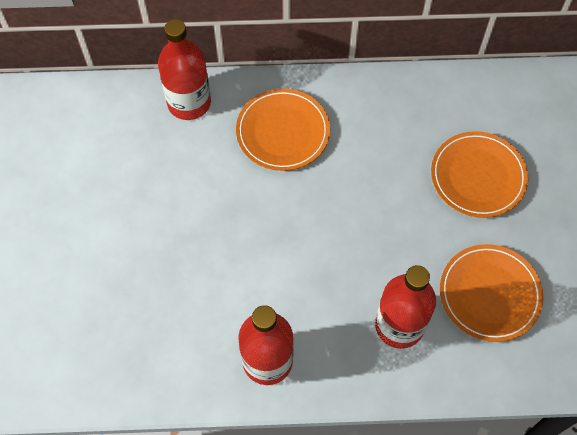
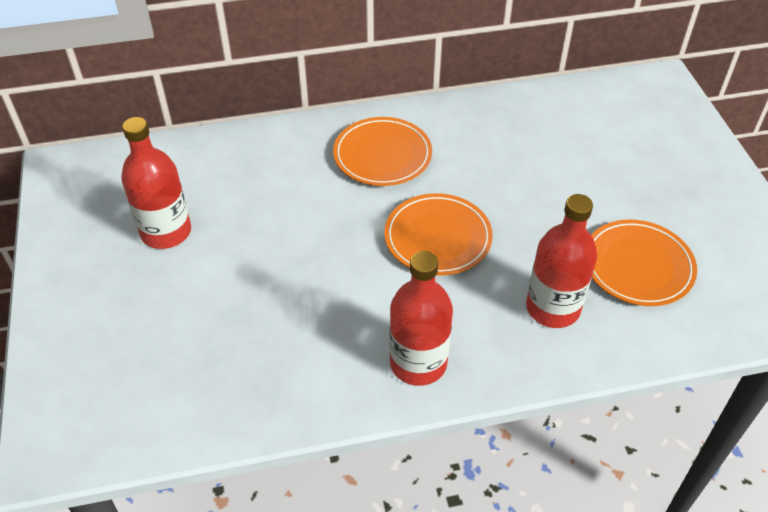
camera: 10 degrees left, 15 degrees down
(189, 103) = (279, 143): red bottle -> red bottle (166, 232)
(478, 176) = (591, 167): orange plate -> orange plate (437, 238)

